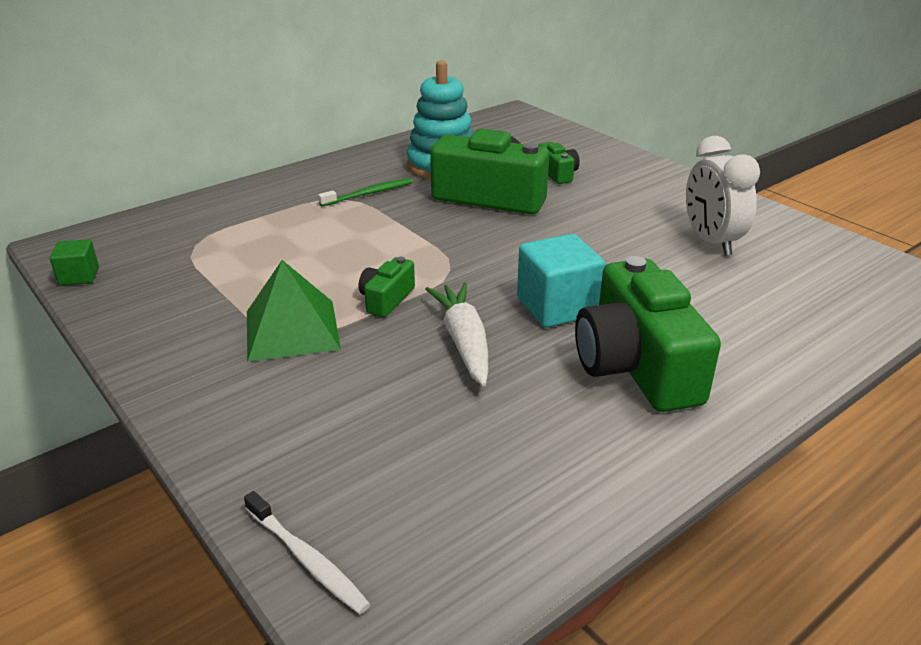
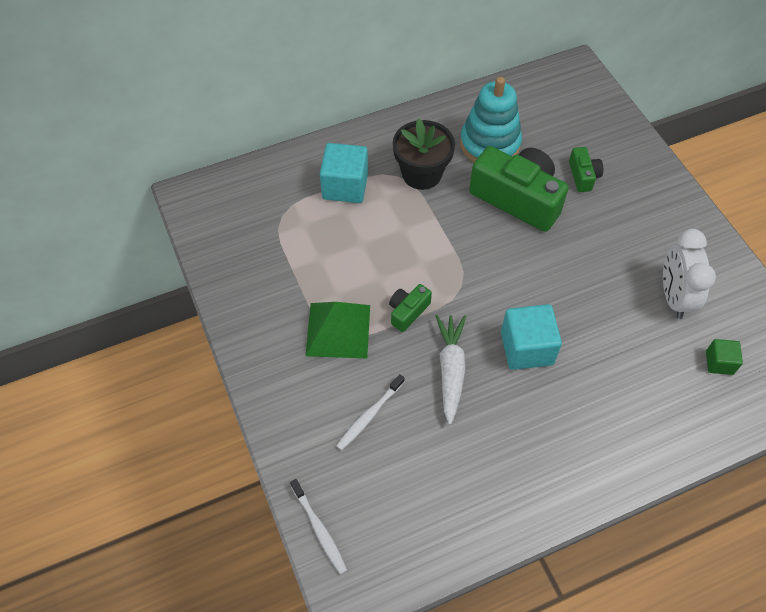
camera: 15 degrees right, 25 degrees up
(79, 276) = (201, 237): green cube -> green cube (719, 363)
(275, 213) = (345, 186): none -> turquoise cube
(359, 406) = (369, 416): none -> white toothbrush
(369, 193) = (421, 174): green toothbrush -> black flower pot
(636, 365) = (560, 422): green camera -> none

